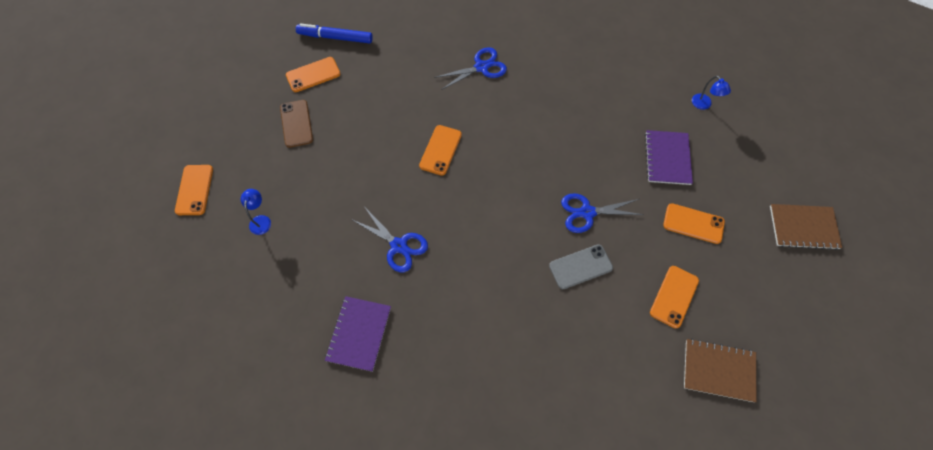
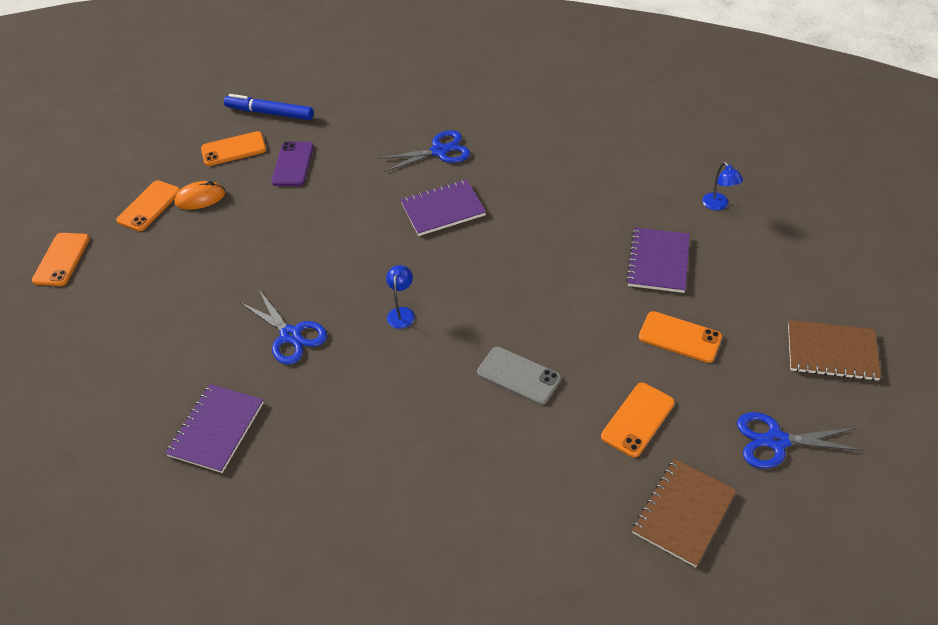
camera: 10 degrees right, 15 degrees down
(261, 220) = (130, 296): blue lamp -> blue lamp (402, 313)
(296, 123) = (200, 198): brown phone -> orange mouse
(365, 86) = (293, 164): none -> purple phone
(440, 150) = (368, 235): orange phone -> orange phone (149, 206)
(495, 122) = (443, 209): none -> purple notebook
(580, 266) = (518, 375): grey phone -> grey phone turned 45 degrees clockwise
(587, 212) = (540, 315): blue scissors -> blue scissors (776, 441)
(718, 370) = (683, 513): brown notebook -> brown notebook turned 75 degrees counterclockwise

